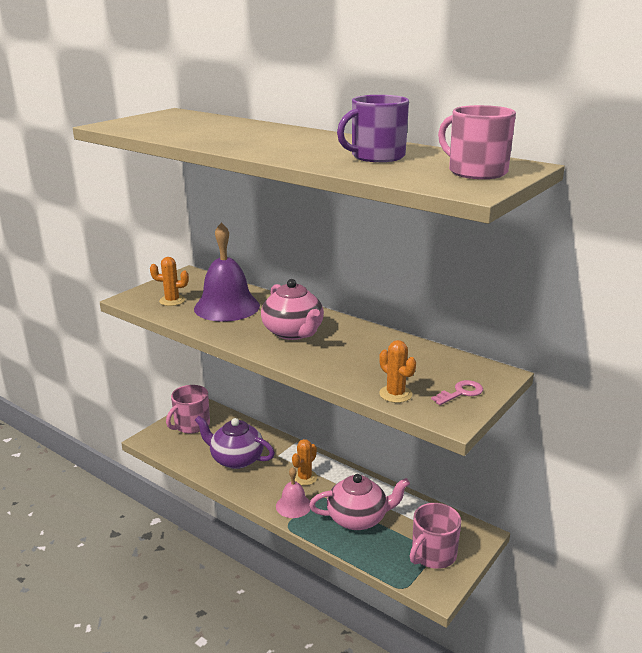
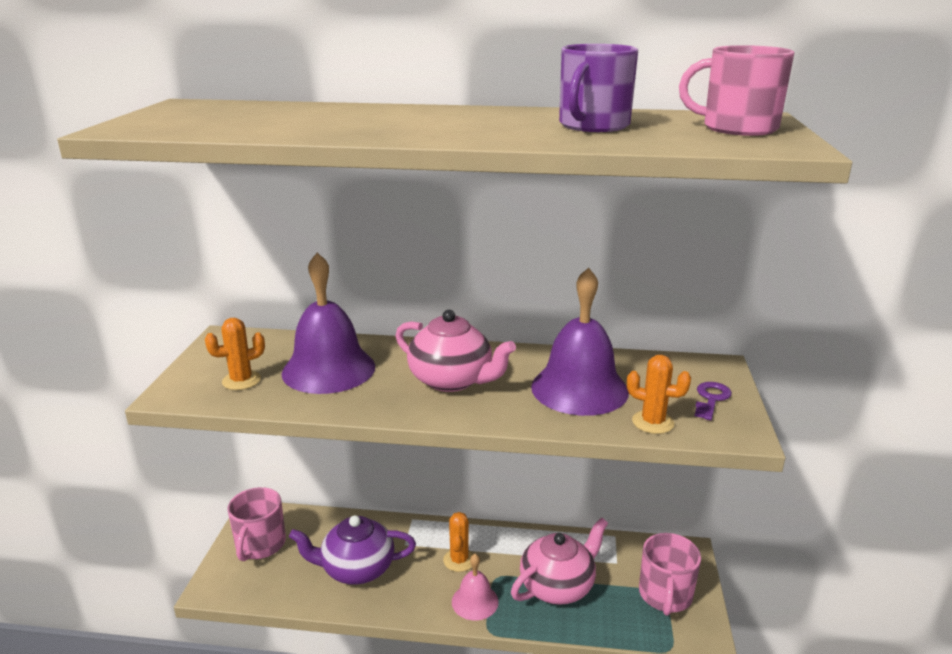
camera: 30 degrees left, 0 degrees up
(372, 360) = (579, 388): none -> purple bell
(461, 393) = (711, 399): pink key -> purple key

